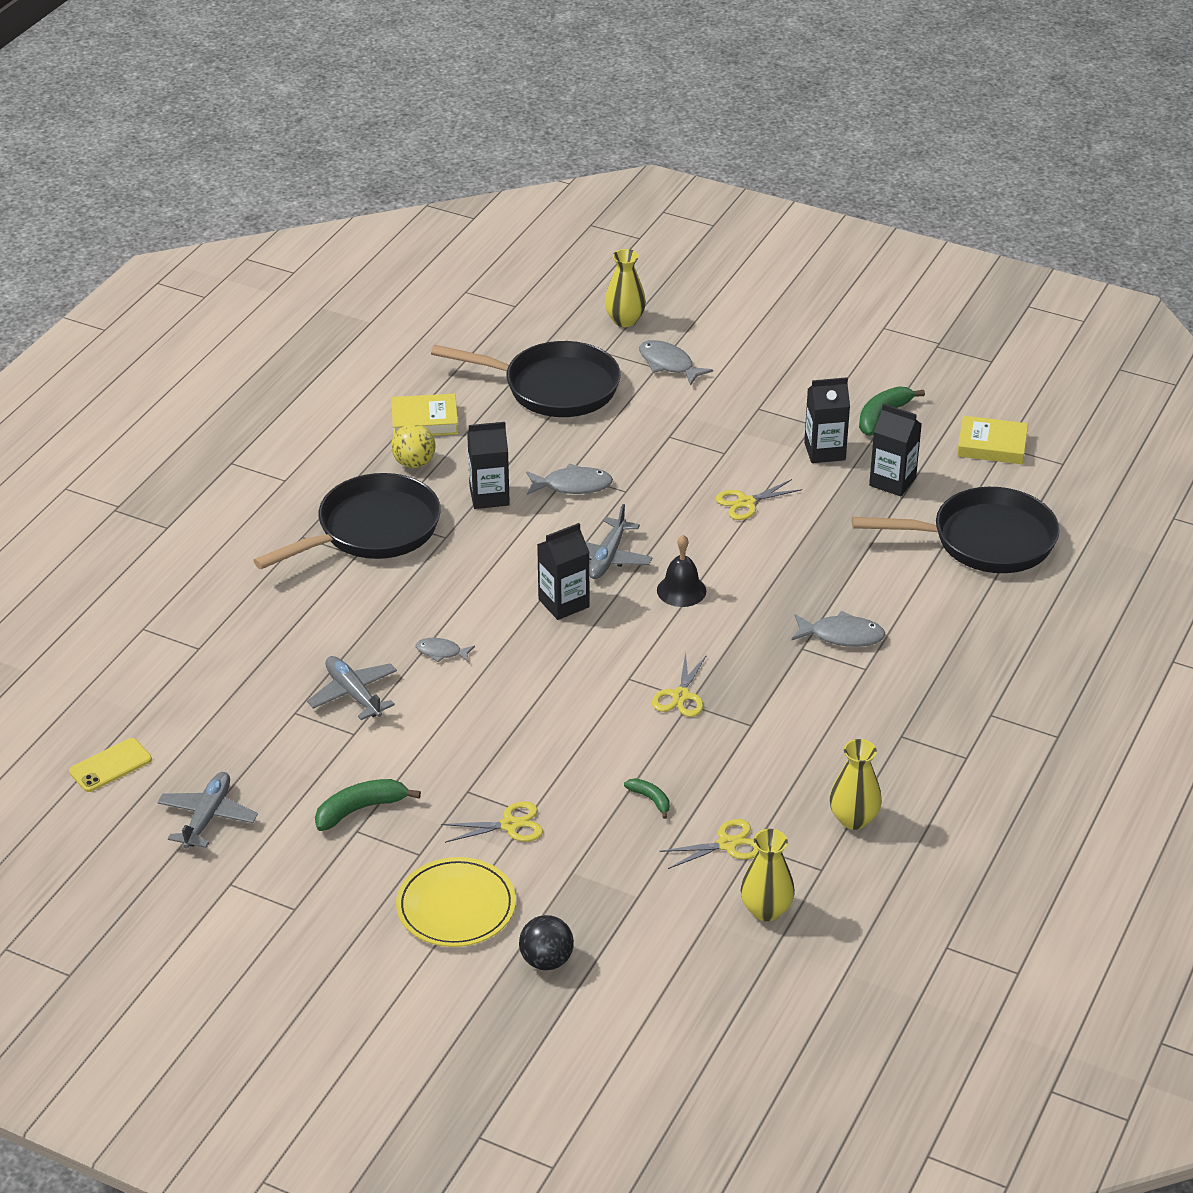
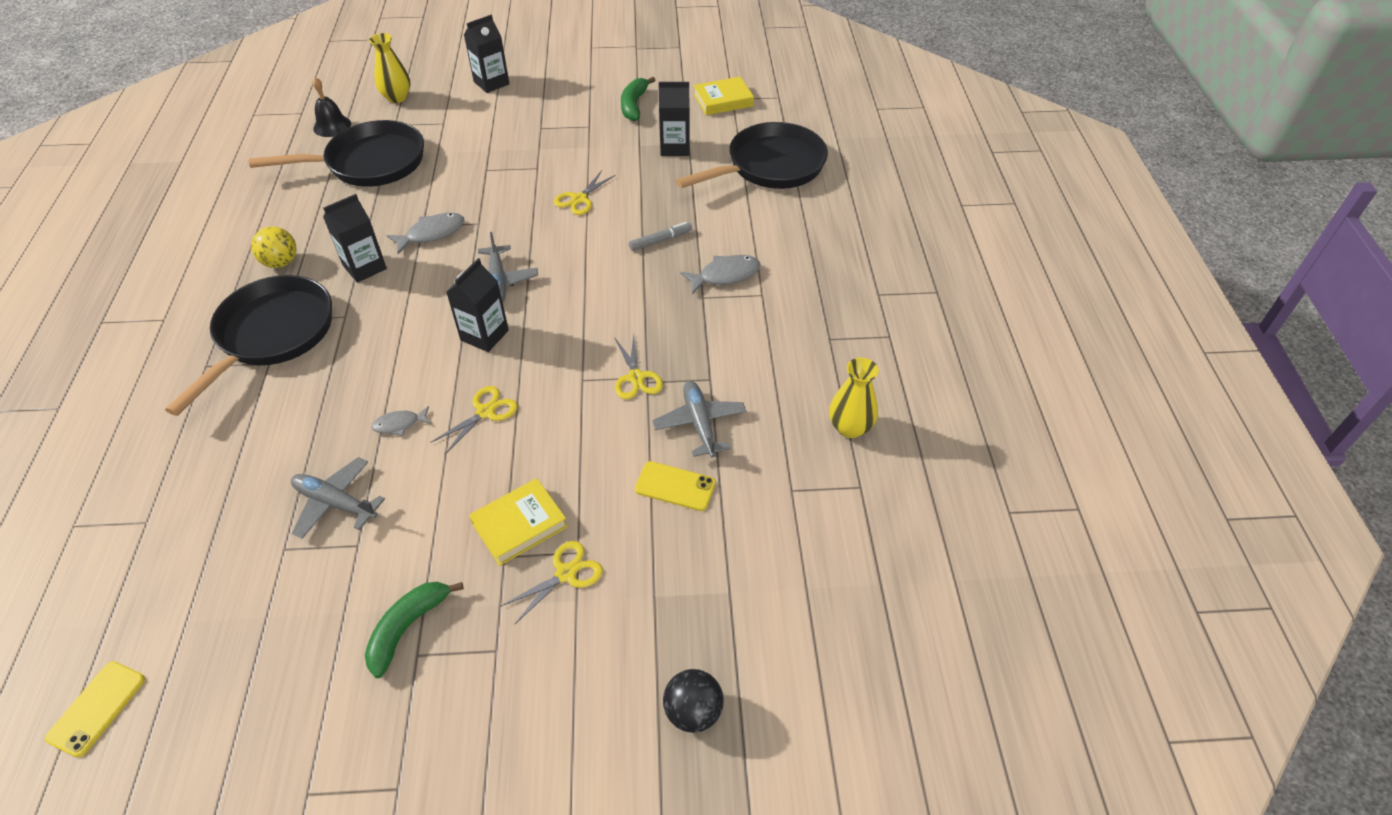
camera: 30 degrees left, 10 degrees up
(207, 817) = (242, 719): grey plane -> grey plane (699, 423)
(425, 421) = (272, 224): yellow book -> yellow book (519, 525)
(456, 906) = (567, 694): yellow plate -> none
(650, 799) = (675, 486): green banana -> yellow phone
(668, 364) = (451, 118): grey fish -> none
(681, 590) = (576, 287): black bell -> black bell (332, 126)
(727, 844) = (769, 500): yellow scissors -> yellow scissors (486, 412)
(766, 910) = (846, 550): yellow vase -> none
(801, 576) = (660, 240): none -> grey marker
(824, 451) = (611, 142): black carton -> black carton (491, 83)

